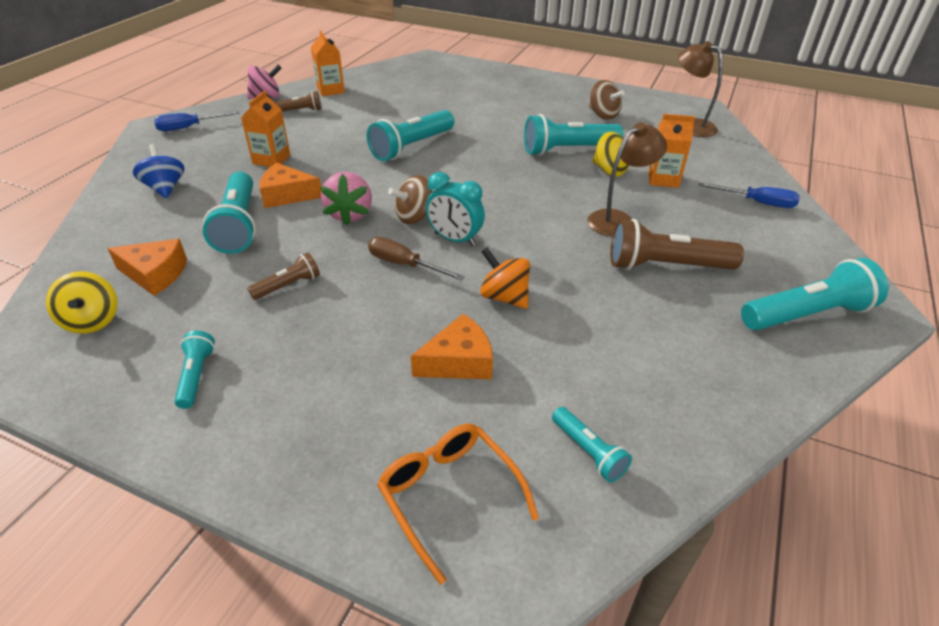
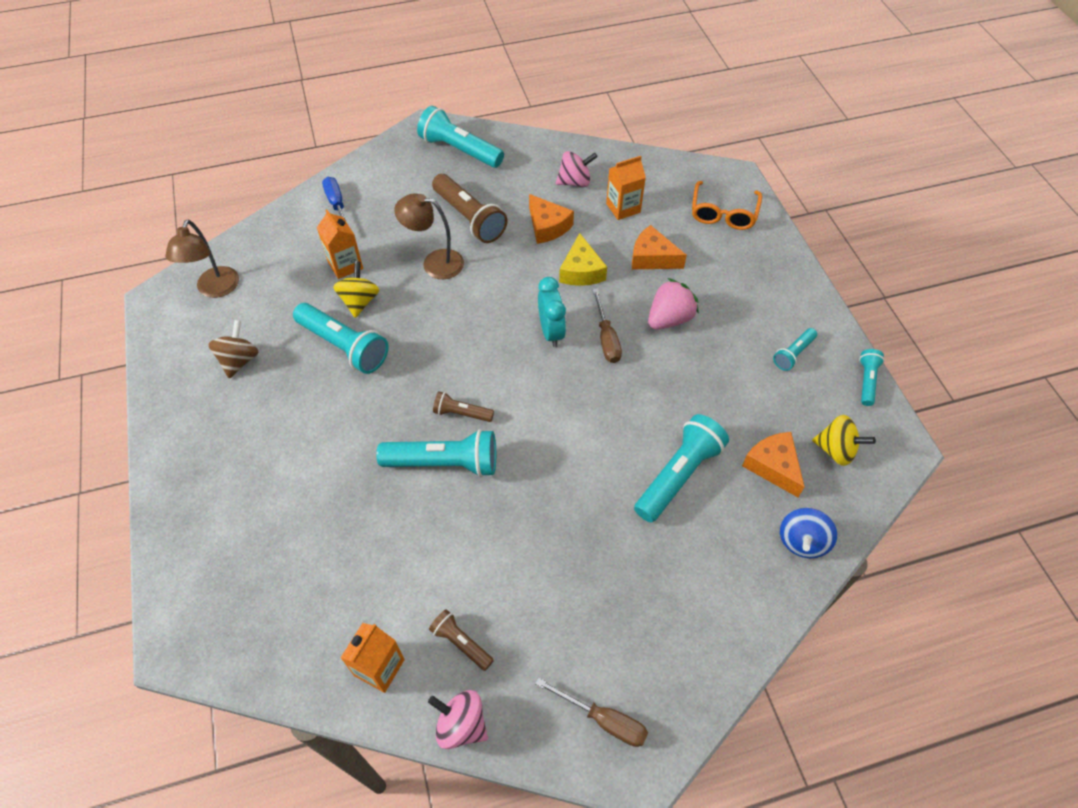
camera: 130 degrees left, 15 degrees up
(92, 321) = (836, 450): yellow spinning top -> yellow spinning top turned 90 degrees clockwise
(165, 188) = (703, 592): blue spinning top -> blue spinning top (802, 541)
(189, 127) = (603, 720): blue screwdriver -> brown screwdriver
(271, 159) = (577, 557): orange carton -> orange carton (623, 208)
(287, 195) = (611, 484): orange cheese -> orange cheese (547, 226)
(288, 286) = (693, 380): brown flashlight -> brown flashlight (461, 413)
(350, 214) = (589, 416): pink strawberry -> pink strawberry (669, 319)
(415, 217) = (549, 374): brown spinning top -> none
(504, 297) = (581, 271): orange spinning top -> yellow cheese
(588, 452) = (649, 185): turquoise flashlight -> turquoise flashlight (867, 381)
(661, 378) = (575, 182): none -> pink spinning top

